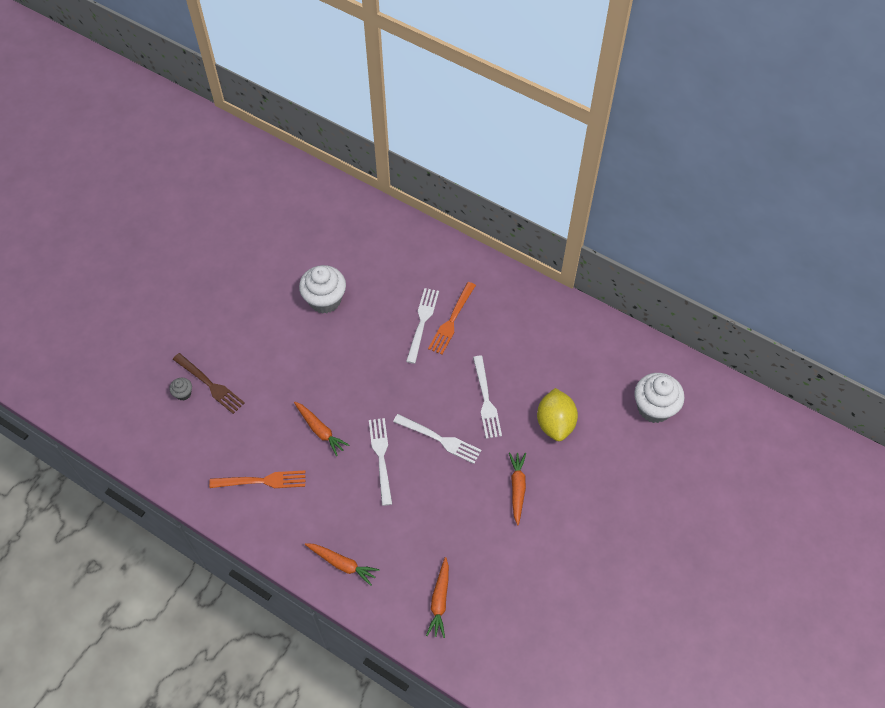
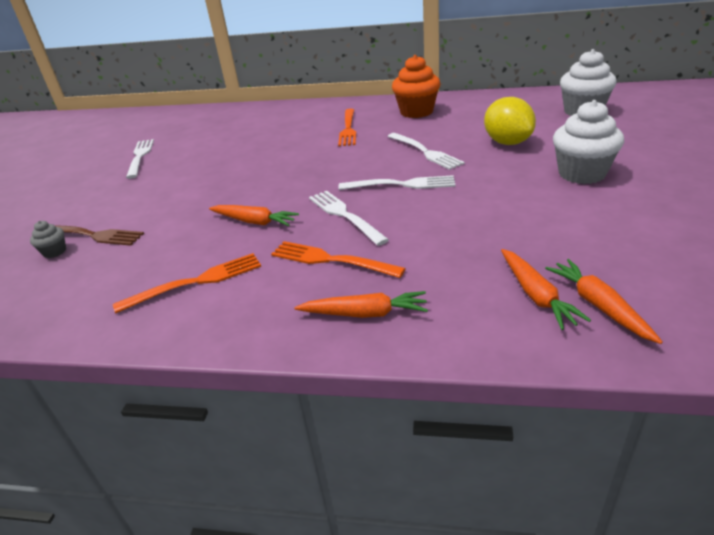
camera: 20 degrees left, 25 degrees down
(325, 300) = (210, 153): white cupcake -> white cupcake (581, 174)
(348, 504) = (331, 260): none -> orange fork
(422, 322) = (320, 137): white fork -> white fork (140, 157)
(517, 488) = (520, 185): orange carrot -> orange carrot (599, 305)
(525, 322) = (416, 112): none -> orange cupcake

